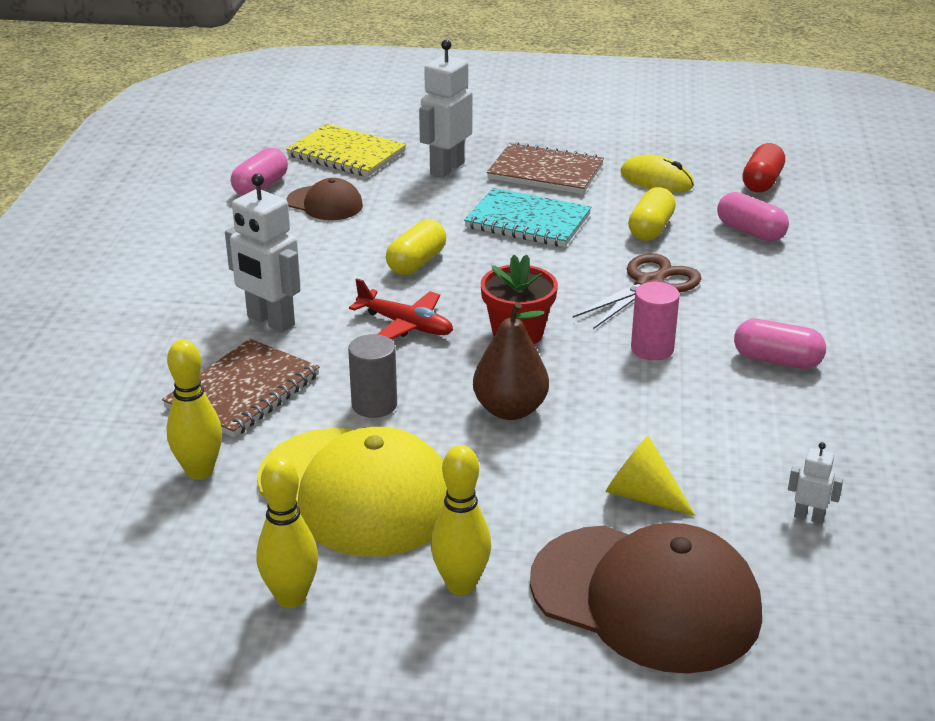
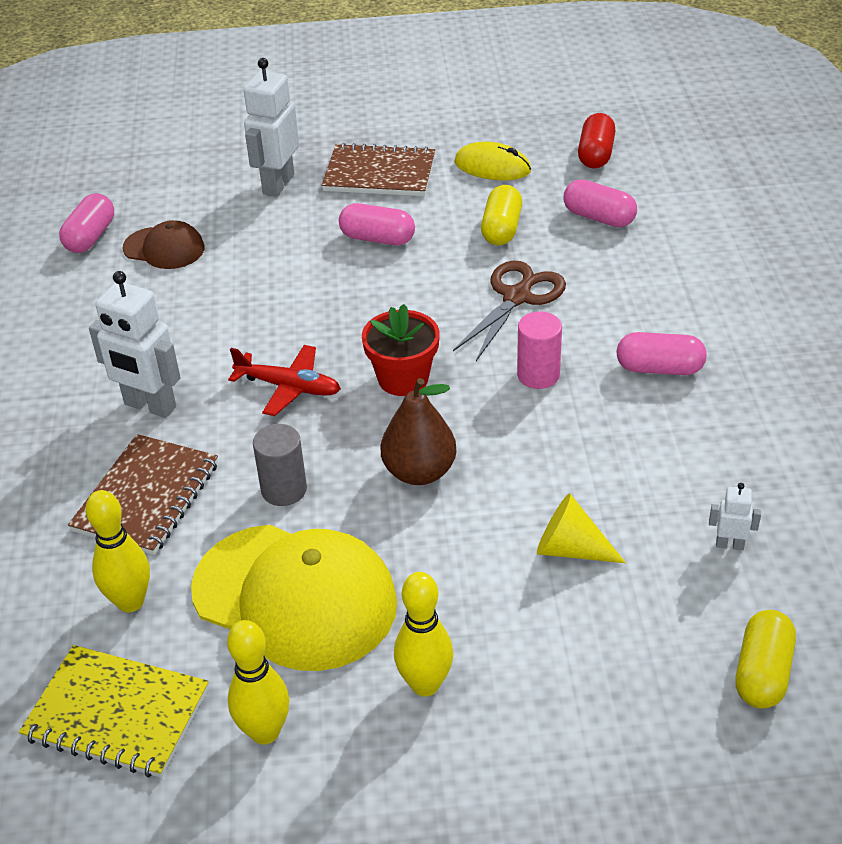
camera: 10 degrees left, 10 degrees up
(346, 154) = (169, 181): yellow notebook -> yellow notebook (117, 714)
(416, 263) = (279, 308): yellow capsule -> yellow capsule (762, 673)
(527, 221) = (377, 238): turquoise notebook -> pink capsule
(645, 598) = (602, 665): brown cap -> none

